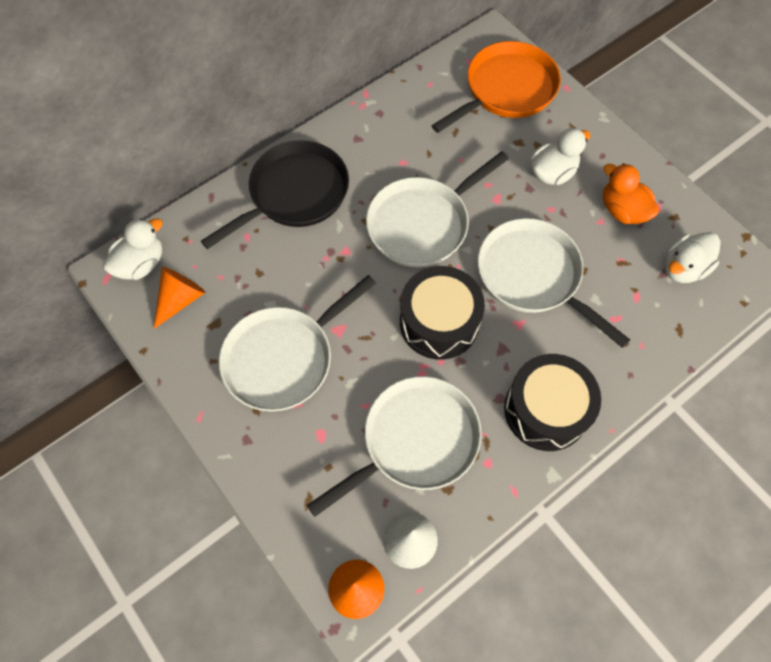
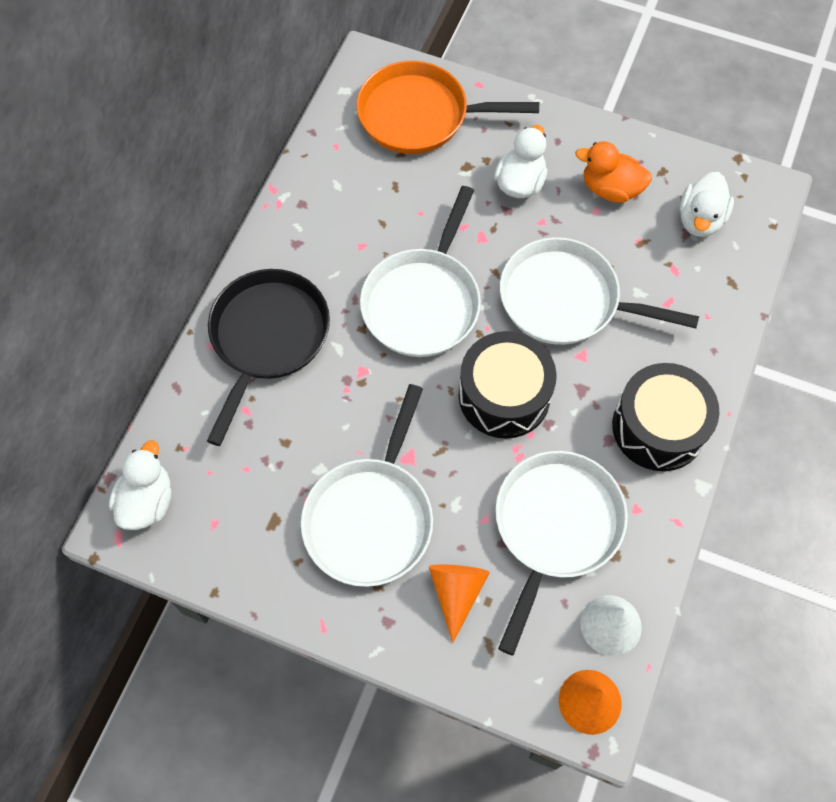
camera: 30 degrees left, 0 degrees up
(180, 299) = (218, 516): orange cone -> orange cone (456, 593)
(506, 90) = (420, 115): orange pan -> orange pan turned 105 degrees counterclockwise

